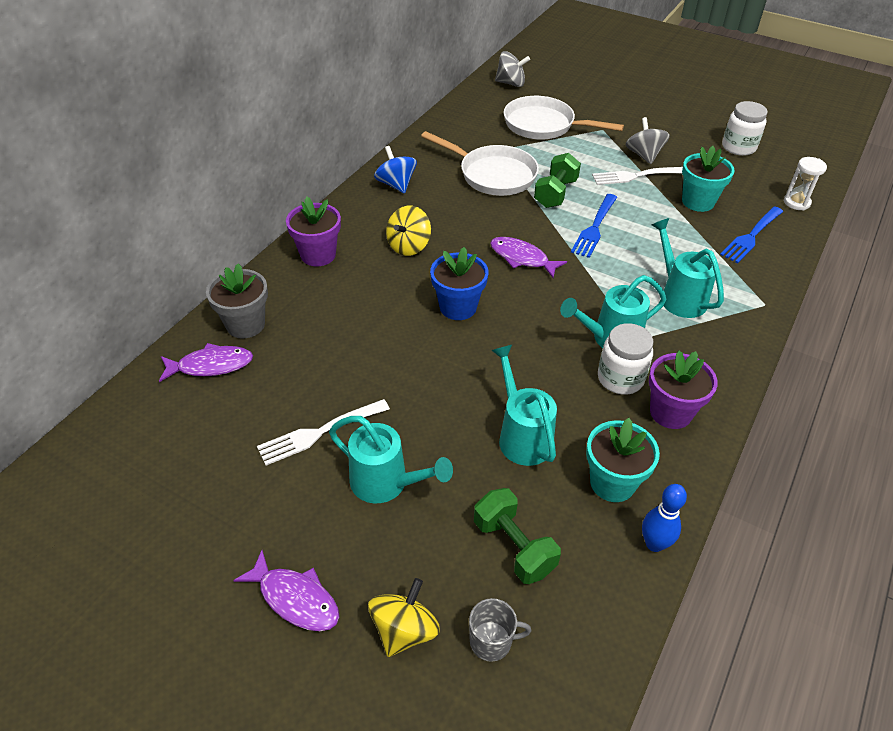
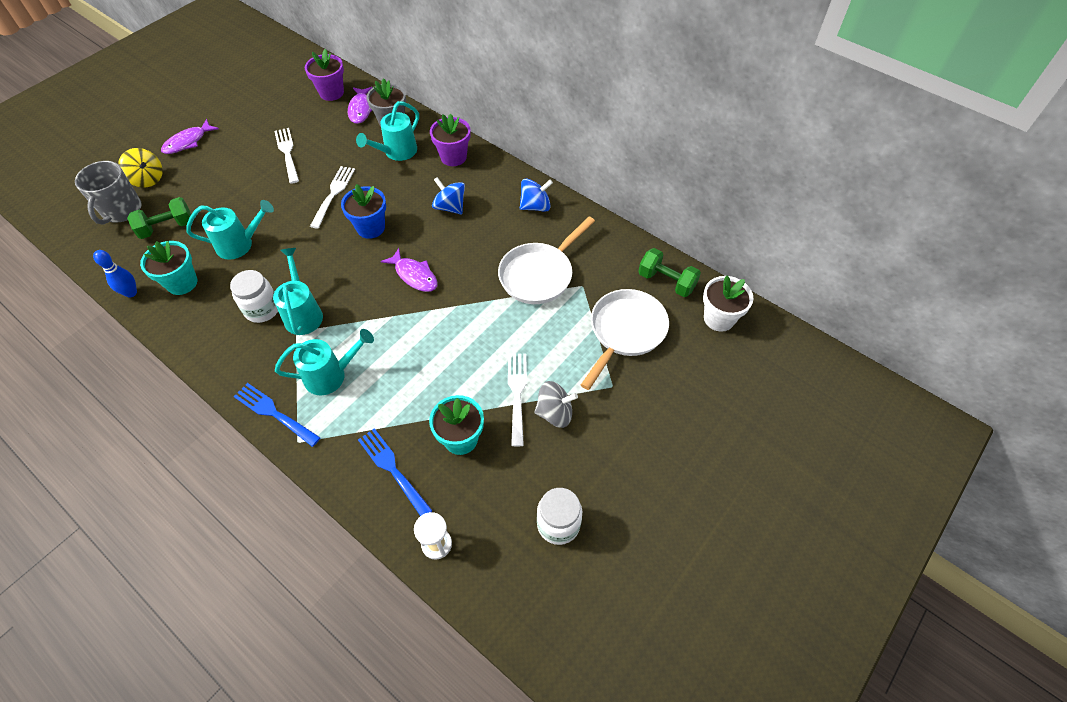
camera: 100 degrees right, 10 degrees up
(386, 483) = (237, 179): turquoise watering can -> turquoise watering can (397, 152)
(404, 356) = (333, 194): none -> white fork
(409, 246) = (450, 207): yellow spinning top -> blue spinning top
(492, 641) = (121, 210): grey mug -> grey mug, size x1.77
(511, 83) = (719, 318): grey spinning top -> white flower pot
(522, 258) = (414, 275): purple fish -> purple fish turned 90 degrees clockwise
(555, 193) = (500, 317): green dumbbell -> green dumbbell (666, 281)
(594, 227) = (442, 336): blue fork -> blue fork (275, 413)
(670, 412) = (219, 331): purple flower pot -> purple flower pot (331, 93)

